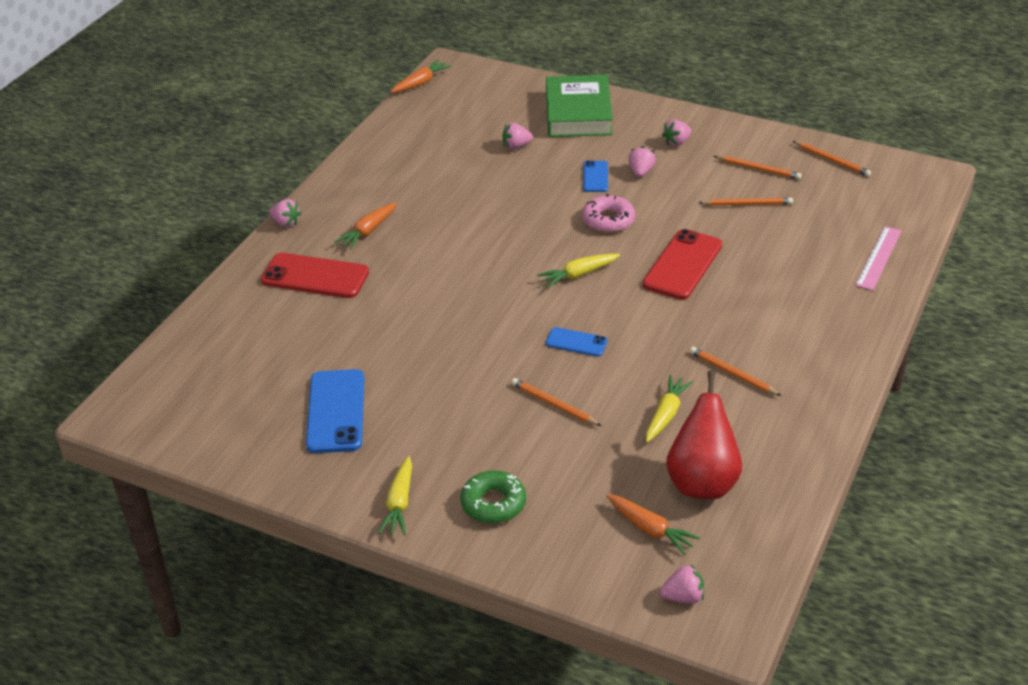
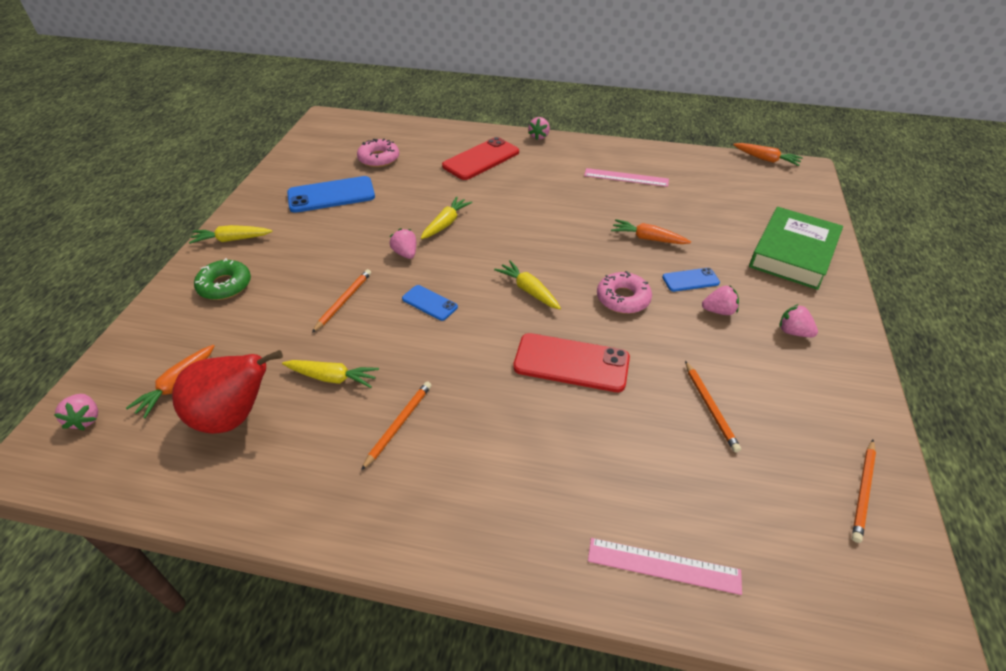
camera: 75 degrees right, 5 degrees up
(265, 365) = (379, 158): none -> pink donut
(315, 276) = (481, 159): red phone -> red phone turned 45 degrees clockwise
(368, 231) = (544, 171): orange carrot -> orange carrot (648, 238)
(410, 177) = (626, 177): none -> pink ruler
(441, 318) = (446, 223): none -> yellow carrot
(516, 146) = (708, 224): pink strawberry -> pink strawberry (405, 253)
(576, 342) = (429, 303): blue phone -> blue phone turned 60 degrees counterclockwise
(578, 113) = (793, 253): green book -> green book turned 45 degrees counterclockwise
(758, 169) = (789, 411): orange pencil -> none

